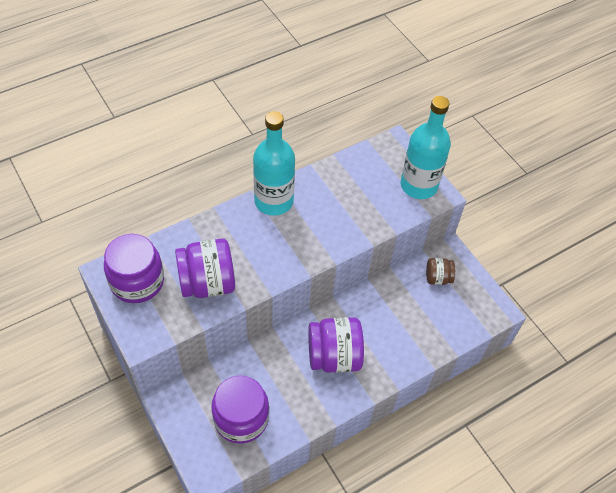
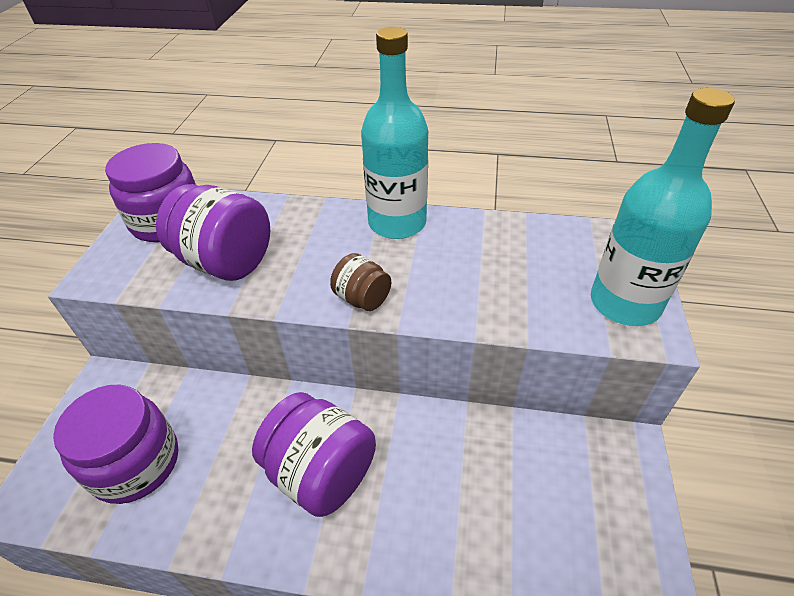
camera: 45 degrees right, 10 degrees down
(438, 278) = (577, 471): brown jar -> brown jar (362, 299)

